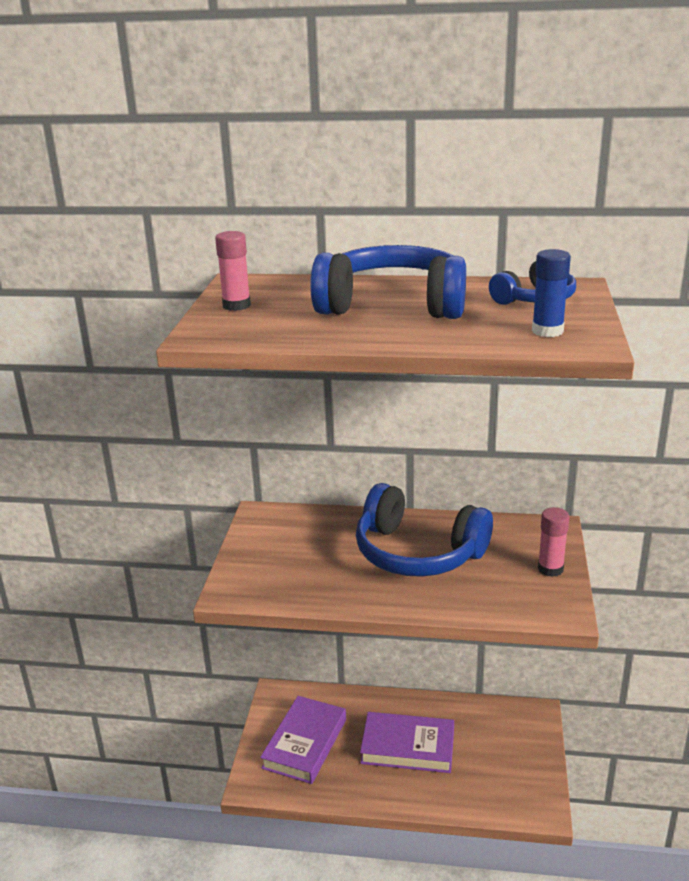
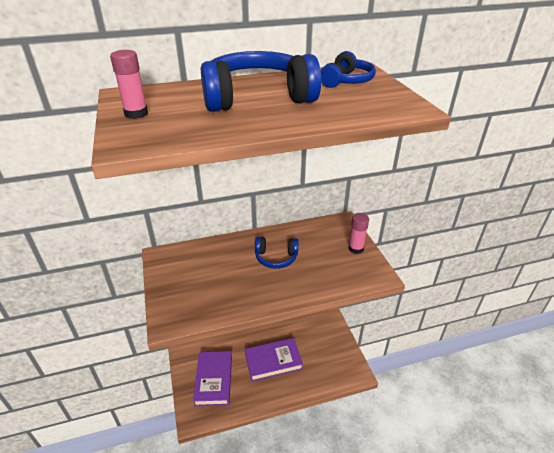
camera: 25 degrees left, 10 degrees up
(417, 552) = (276, 258): blue headphones -> blue headphones, size x0.54
(547, 331) = (378, 103): blue glue stick -> none

